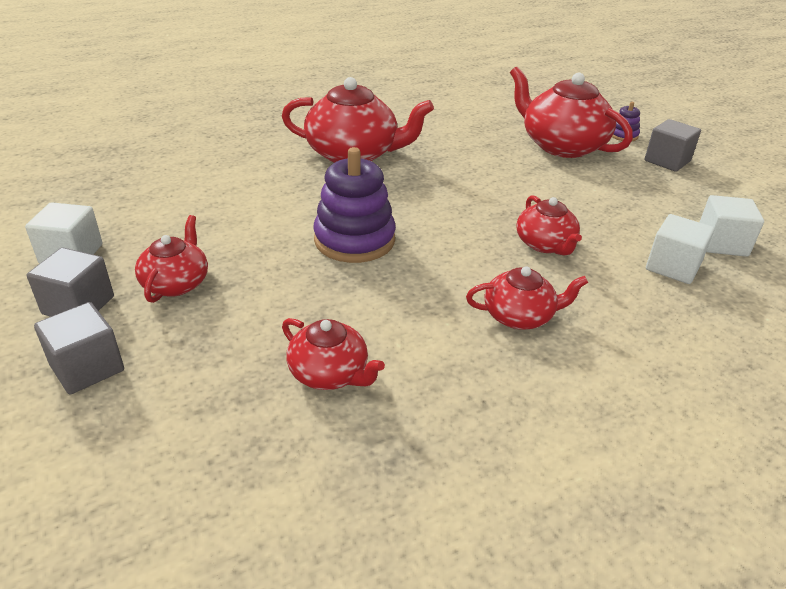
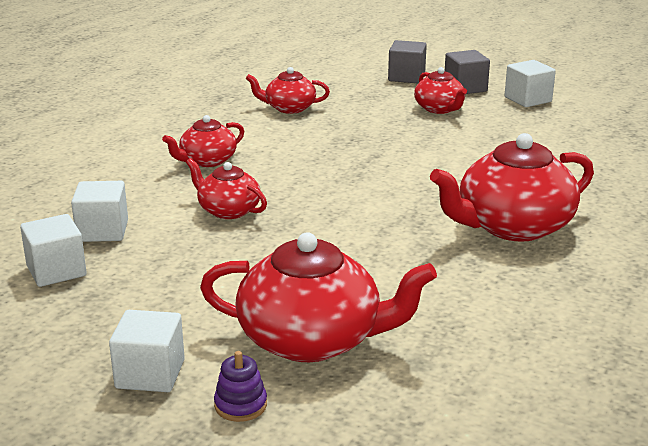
camera: 145 degrees right, 10 degrees down
(354, 240) = (379, 162): purple stacking toy -> none
(667, 161) = (150, 374): grey cube -> white cube

